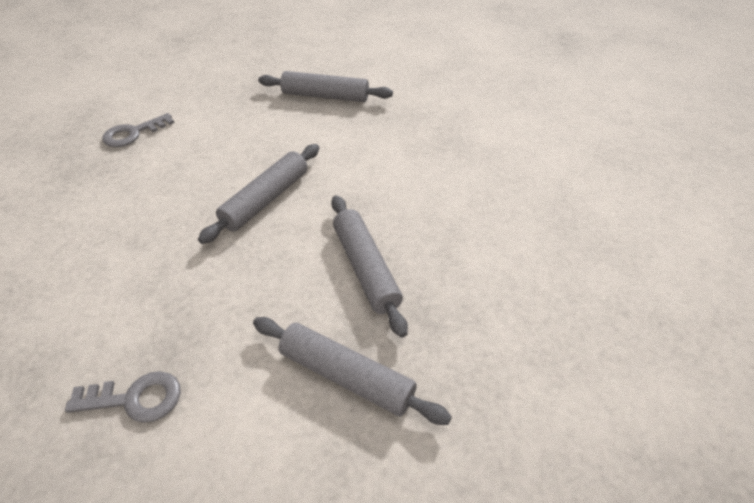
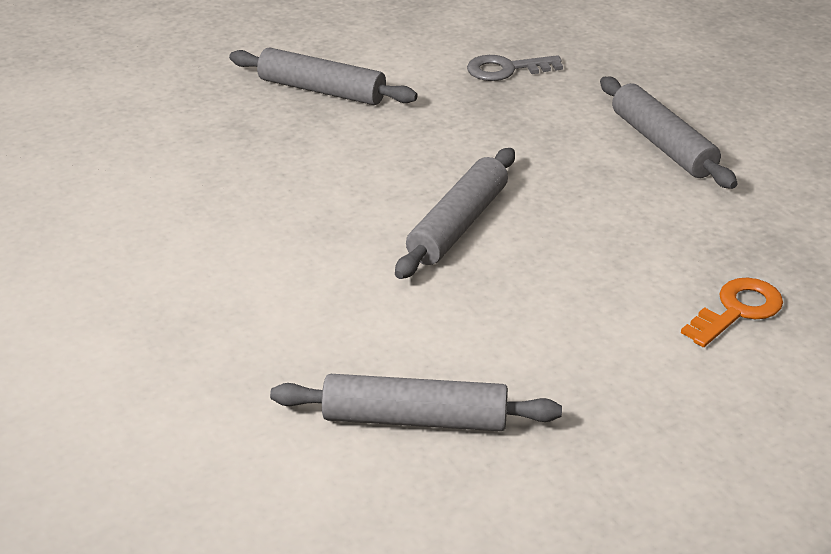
camera: 175 degrees right, 10 degrees down
(133, 133) = (737, 310): grey key -> orange key
(366, 268) = (309, 163): grey rolling pin -> grey rolling pin (662, 144)

